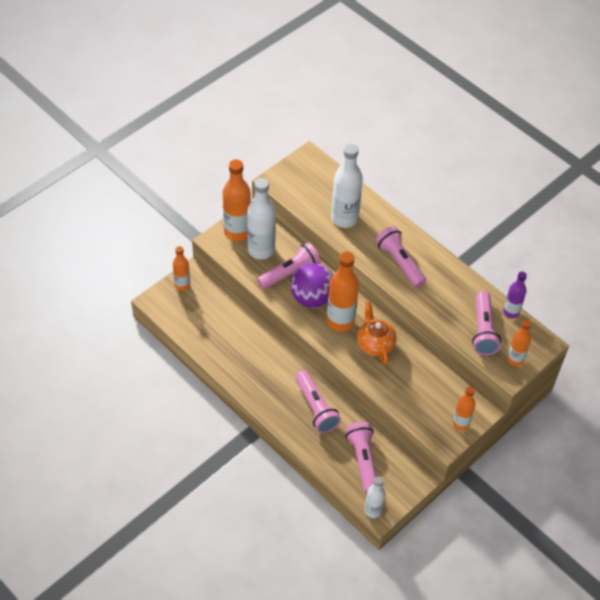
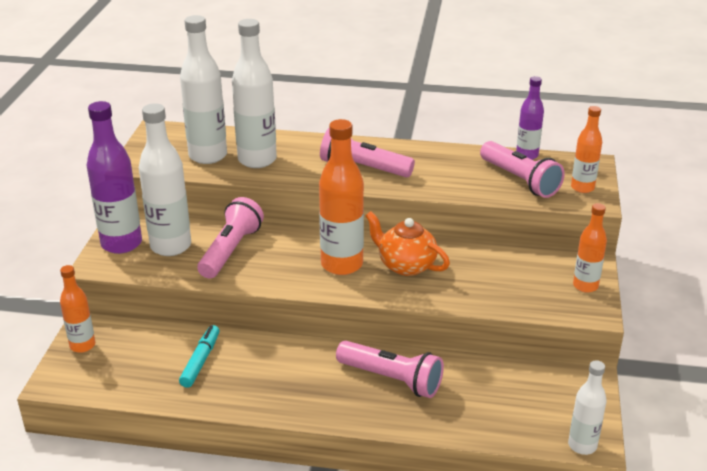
camera: 35 degrees left, 20 degrees down
(231, 333) = (201, 361): none -> turquoise marker
(237, 232) = (121, 244): orange bottle -> purple bottle
(312, 298) = (283, 260): purple ball -> none
(319, 198) = (208, 156): none -> white bottle
(363, 460) = (508, 400): pink flashlight -> none

